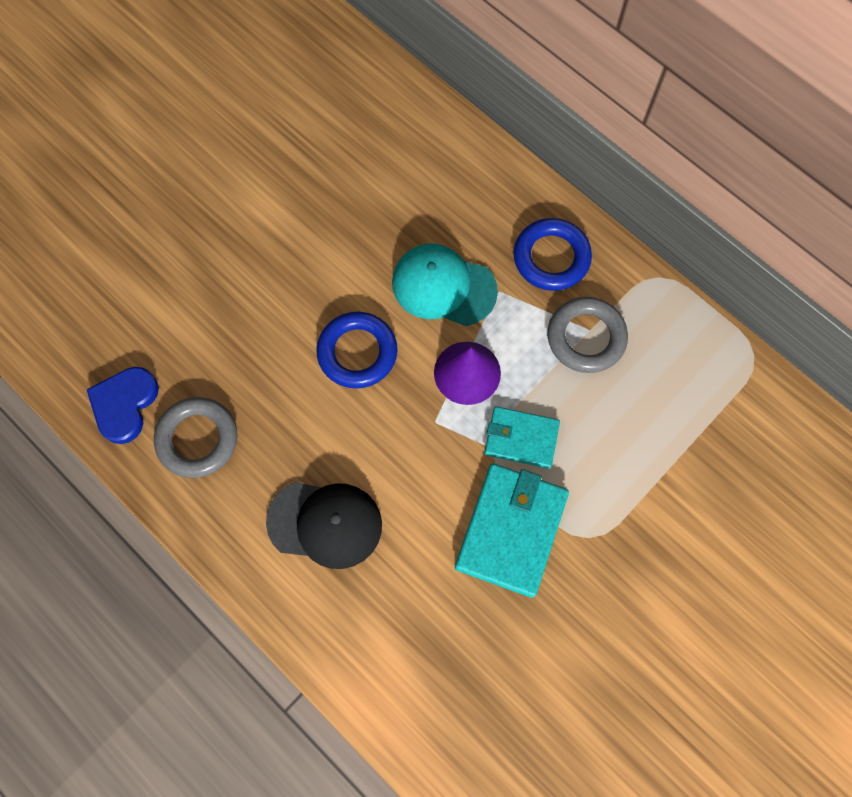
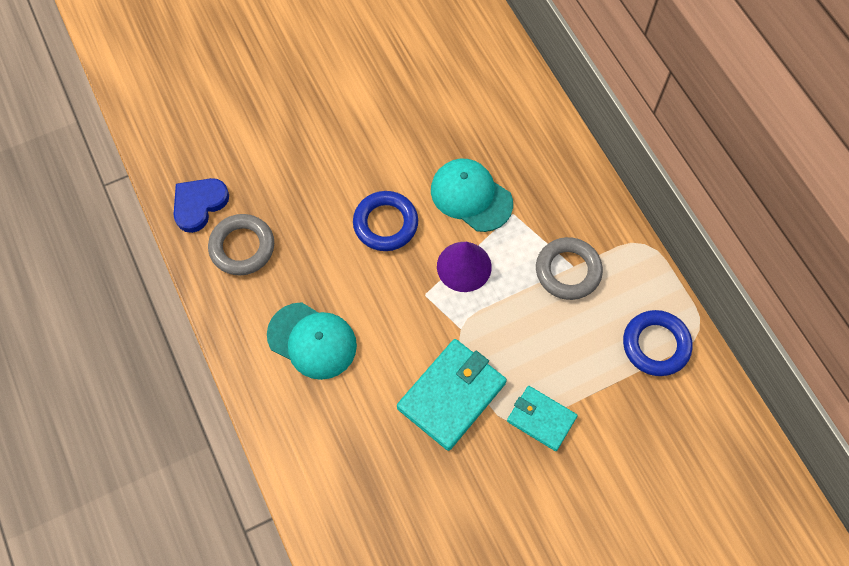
camera: 20 degrees right, 5 degrees down
(325, 523) = (312, 341): black cap -> turquoise cap
(521, 438) = (486, 330): turquoise wallet -> turquoise wallet (541, 419)
(551, 257) = (564, 201): blue ring -> blue ring (656, 345)

